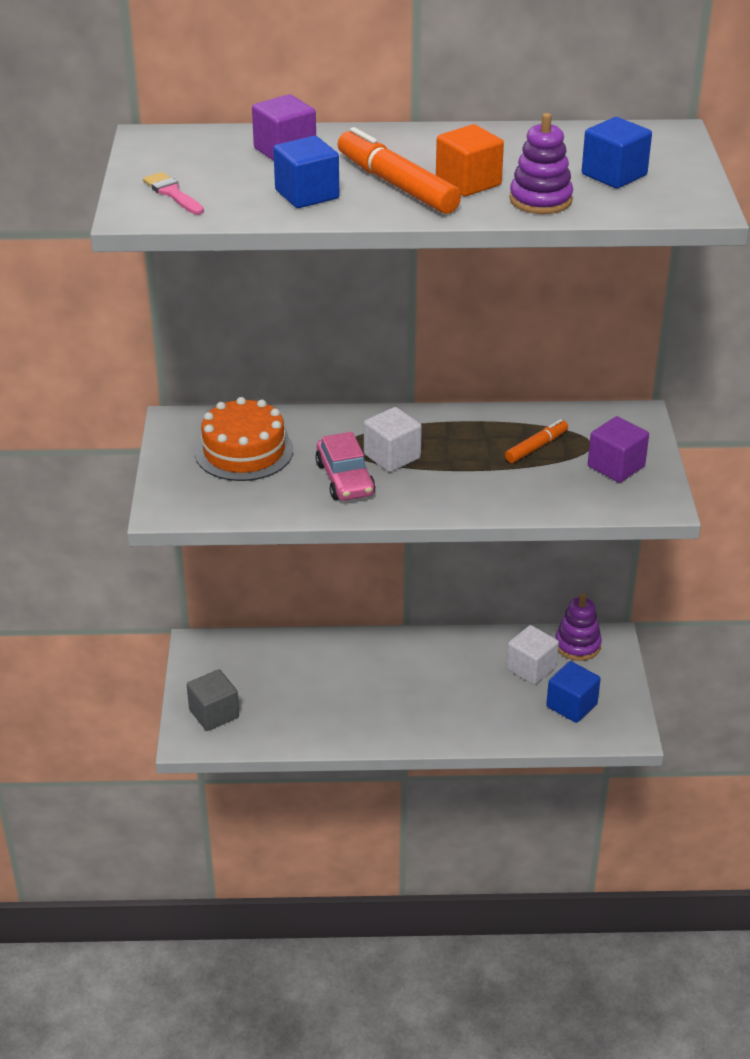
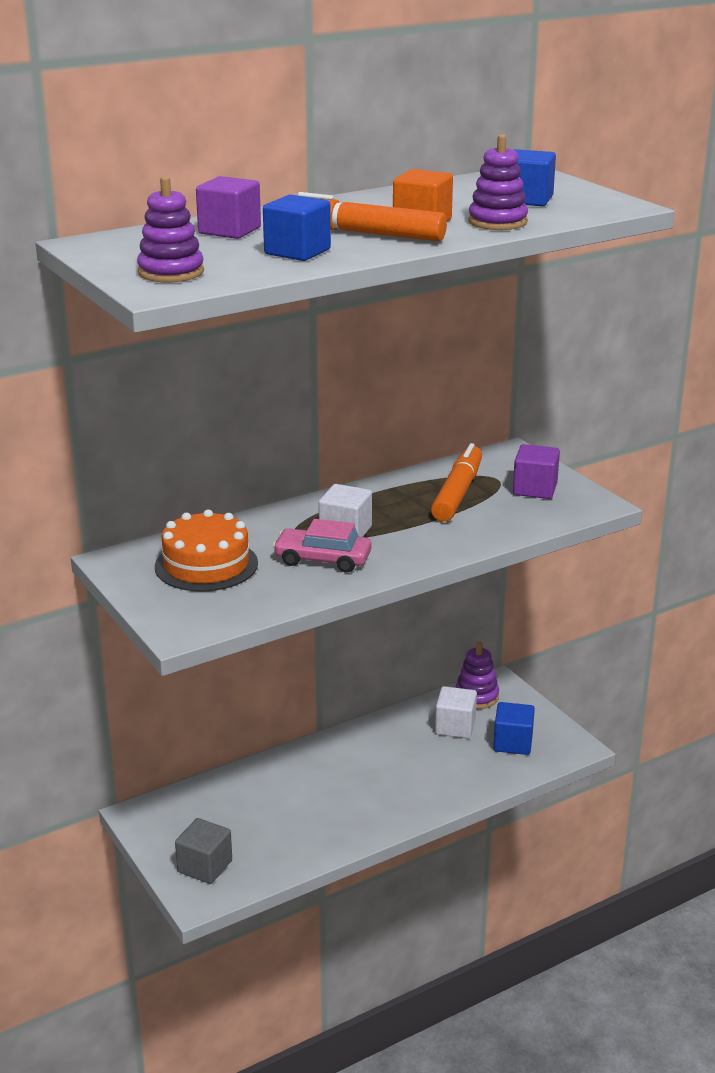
camera: 30 degrees left, 10 degrees down
(173, 193) = (171, 272): pink brush -> purple stacking toy
(345, 479) = (323, 559): pink car -> pink car turned 150 degrees clockwise
(536, 447) = (457, 493): orange marker -> orange marker, size x1.77

